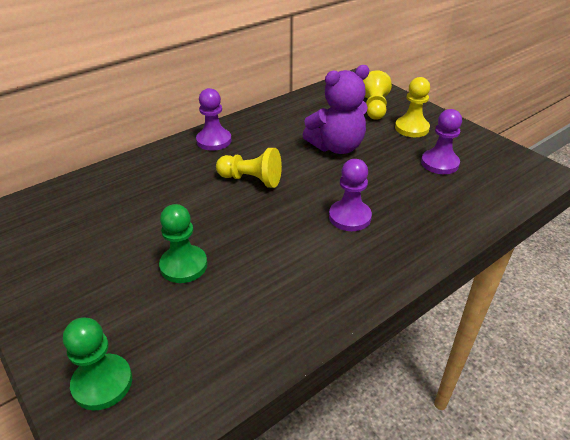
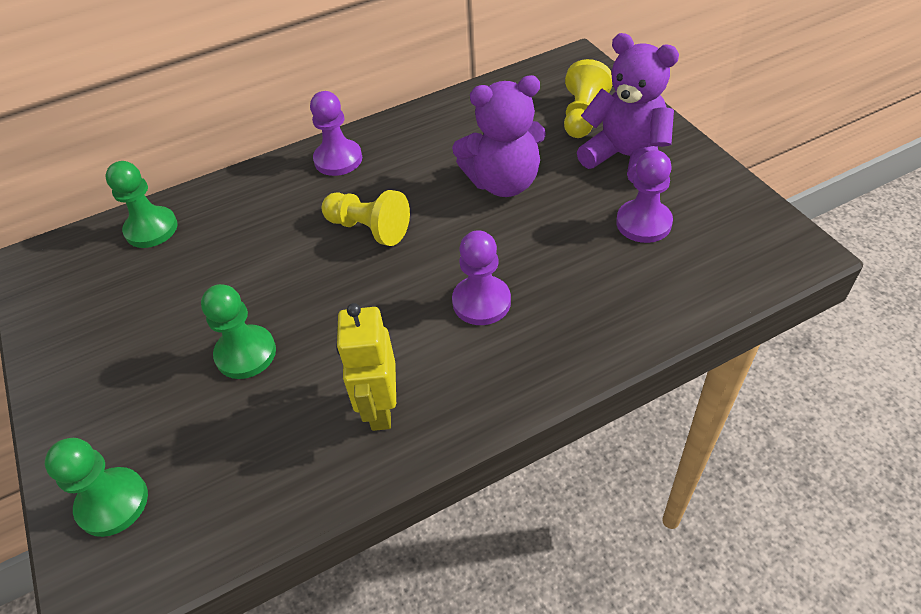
camera: 15 degrees right, 10 degrees up
(81, 192) = (151, 229): none -> green pawn
(301, 290) = (380, 408): none -> yellow robot
(411, 128) = (625, 157): yellow pawn -> purple teddy bear

